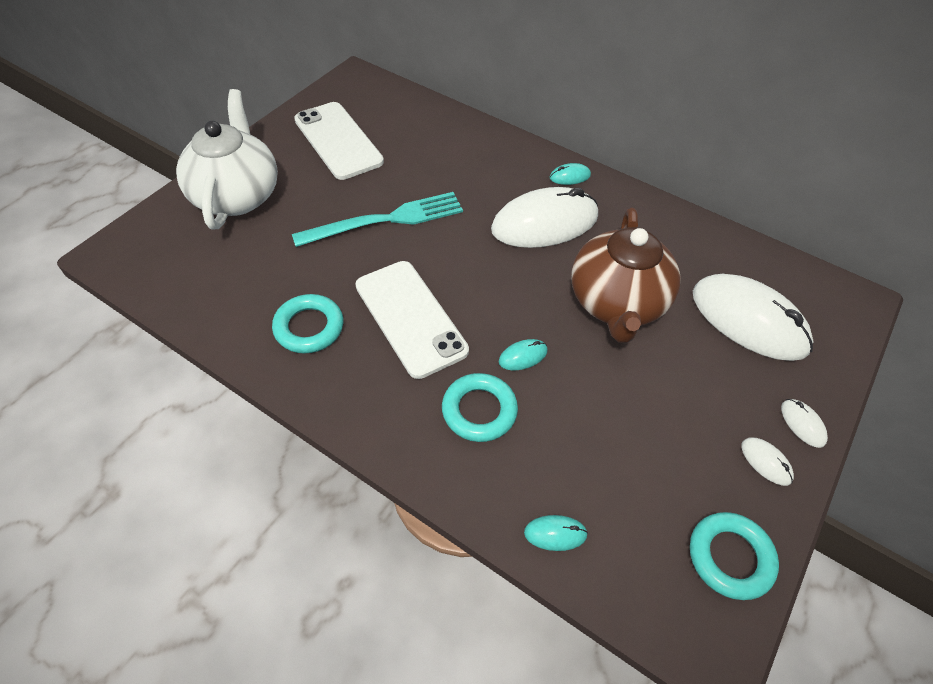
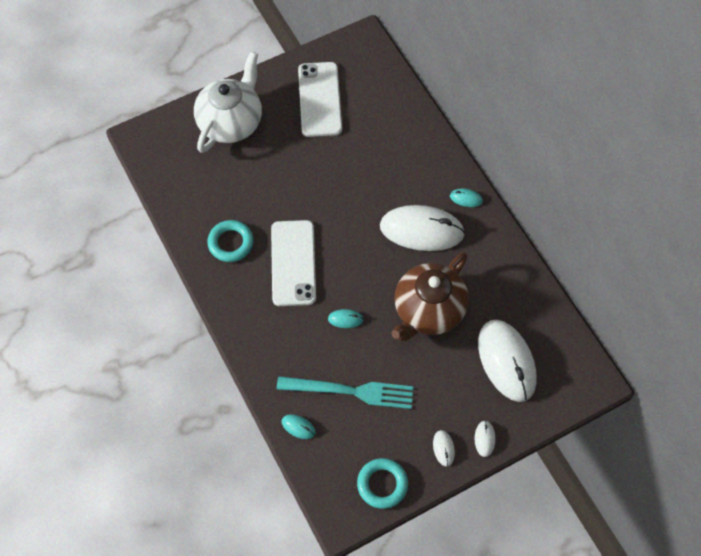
camera: 30 degrees right, 10 degrees up
(385, 220) = (316, 183): turquoise fork -> turquoise fork (350, 391)
(479, 410) = (299, 341): turquoise ring -> none

